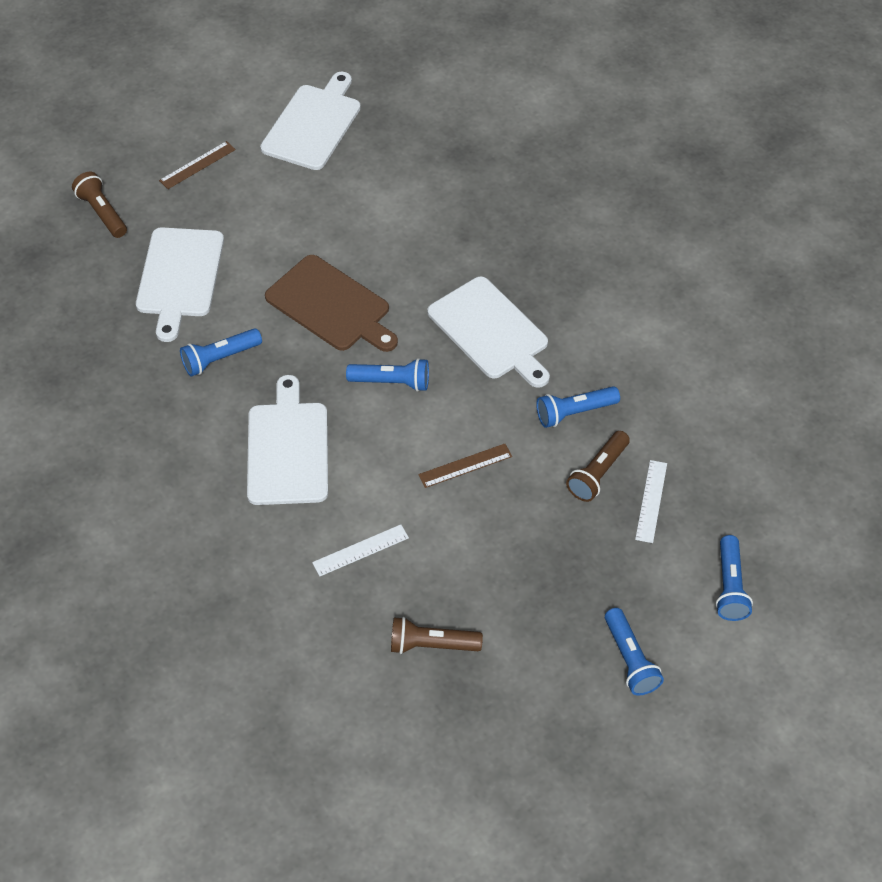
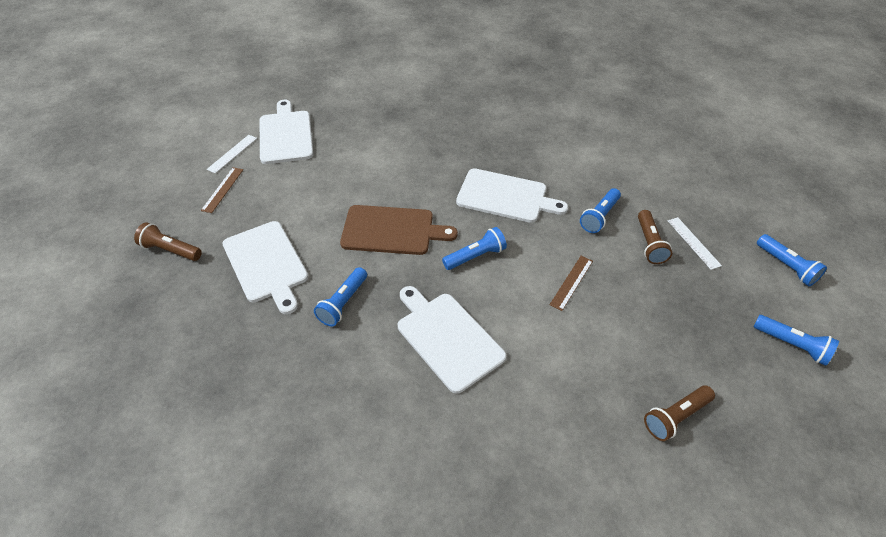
camera: 35 degrees left, 5 degrees down
(360, 550) = (563, 379): white ruler -> white ruler (232, 153)

